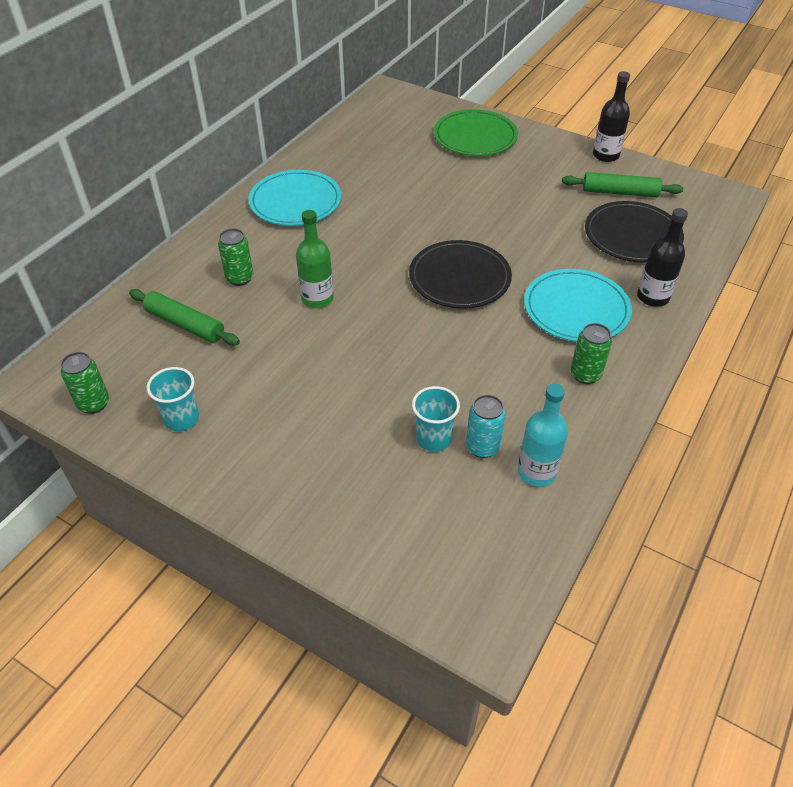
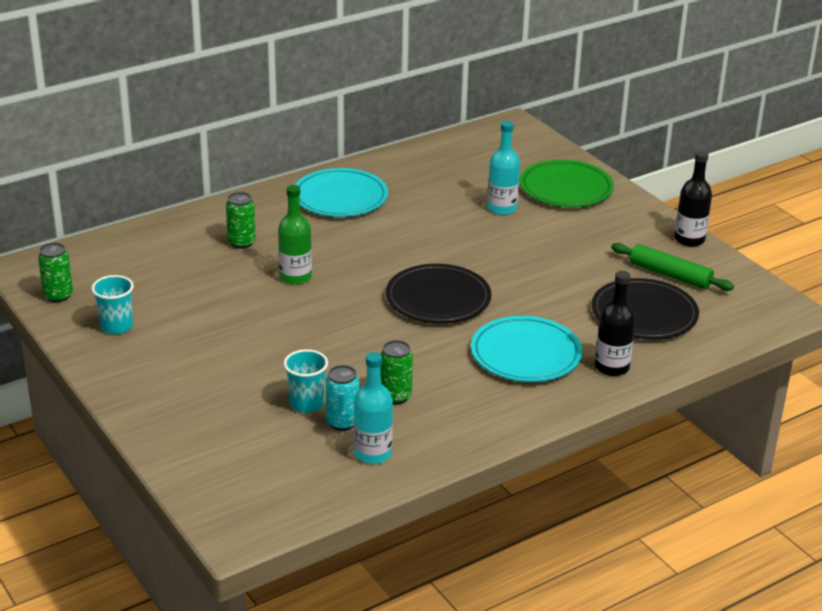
camera: 25 degrees right, 15 degrees down
(185, 324) = (170, 263): green rolling pin -> none
(440, 171) = (502, 208): none -> turquoise bottle
(585, 375) = (484, 403): green can -> green can (395, 397)

